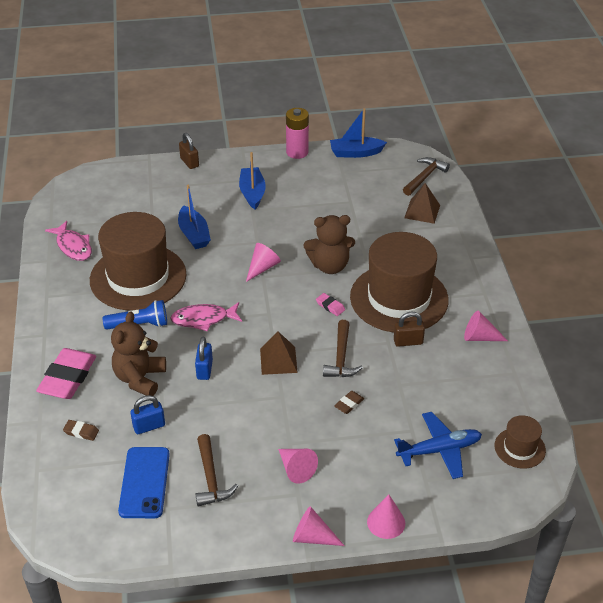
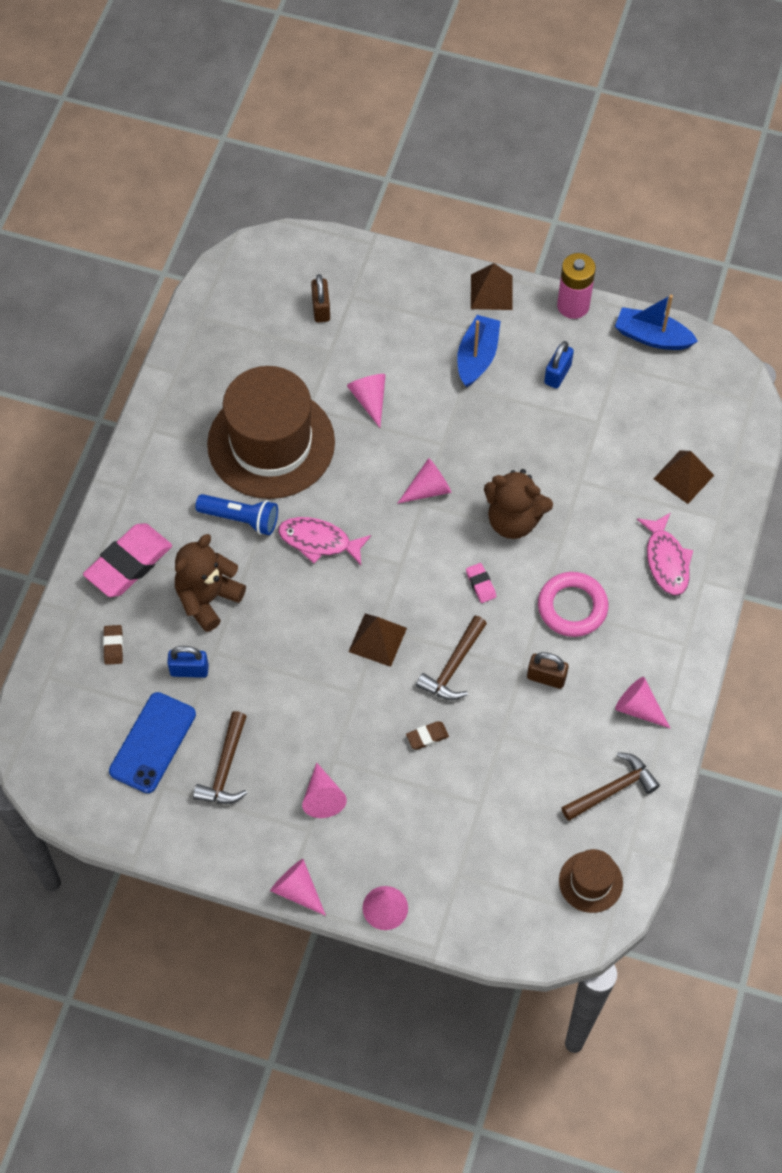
camera: 25 degrees right, 20 degrees up
(73, 246) = (214, 361): pink fish -> pink fish (666, 561)
(81, 432) = (113, 646): brown eraser -> brown eraser turned 45 degrees clockwise
(189, 162) = (421, 270): brown padlock -> brown padlock (321, 309)
(194, 234) = (369, 400): blue boat -> pink cone
(204, 369) = (286, 617): blue padlock -> blue padlock (557, 374)
(241, 160) = (491, 292): none -> brown pyramid
(399, 298) = (572, 607): brown hat -> pink ring
(424, 177) = (721, 418): brown hammer -> brown hammer (612, 789)
(439, 450) = (496, 843): blue plane -> none

